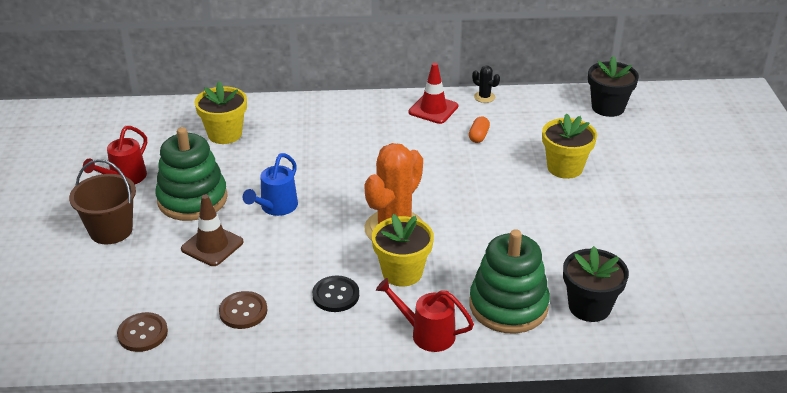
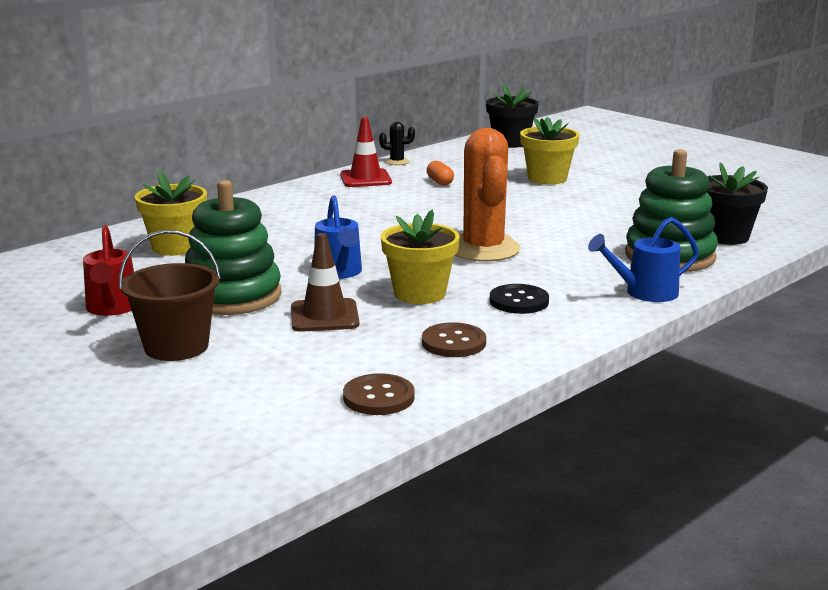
camera: 40 degrees left, 15 degrees down
(402, 272) = (546, 269): yellow flower pot -> yellow flower pot (419, 293)
(426, 333) = (644, 293): red watering can -> blue watering can

